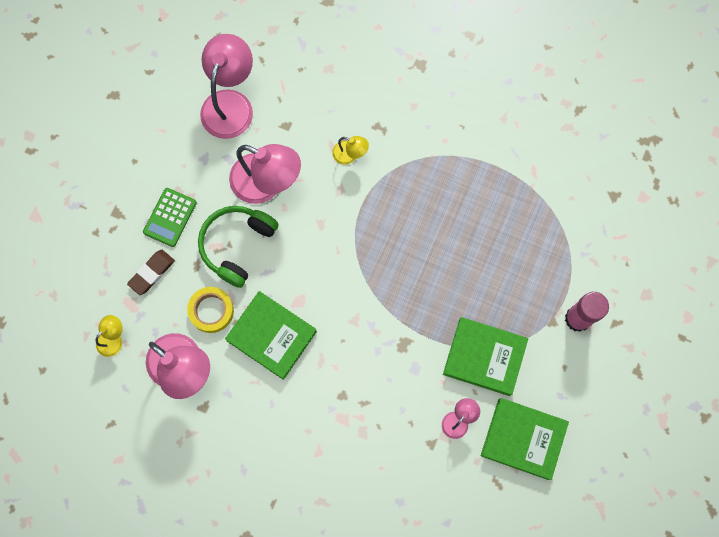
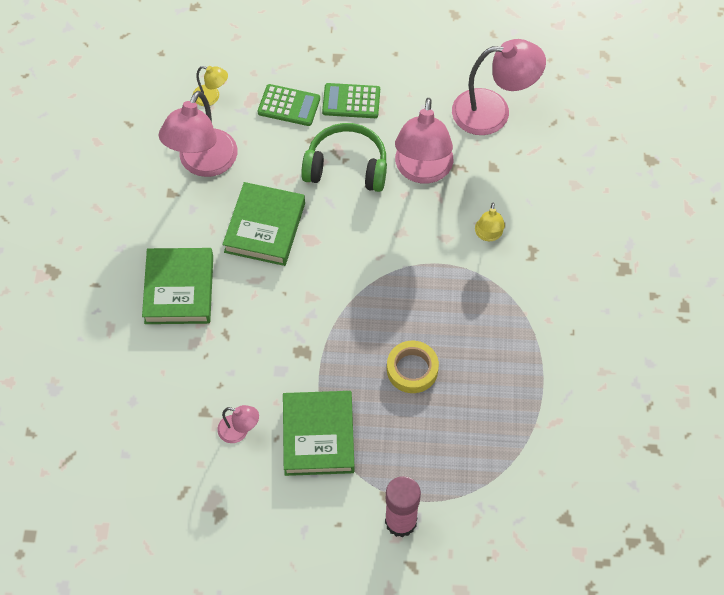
camera: 70 degrees right, 15 degrees down
(152, 273) = (289, 105): brown eraser -> green calculator
(211, 311) = (270, 167): yellow tape -> yellow tape (412, 369)
(523, 439) = (241, 504): green book -> green book (179, 289)

